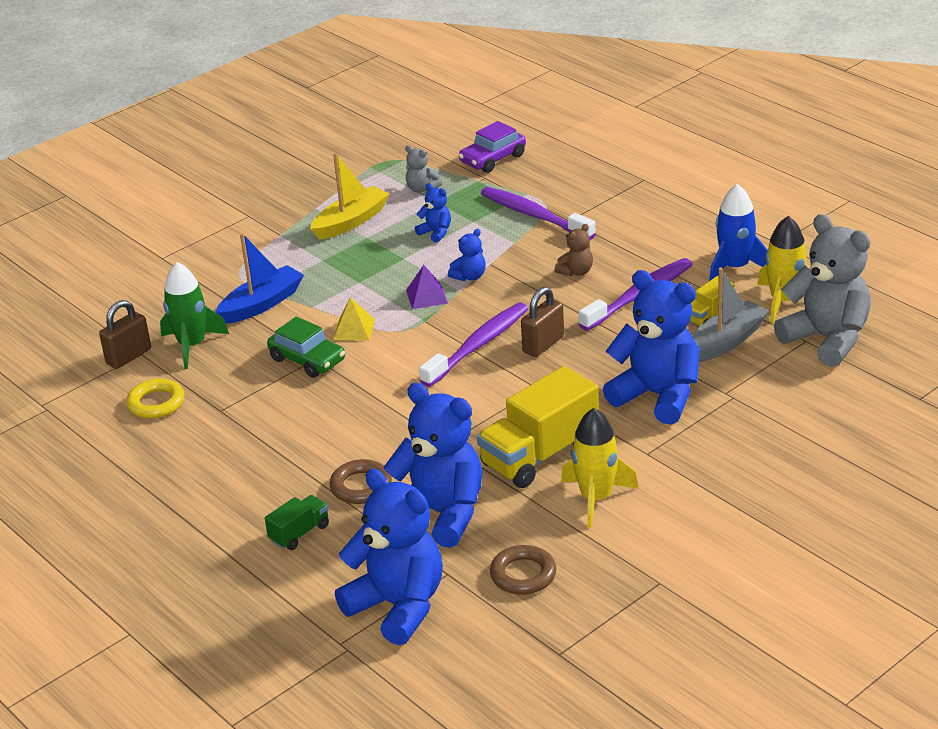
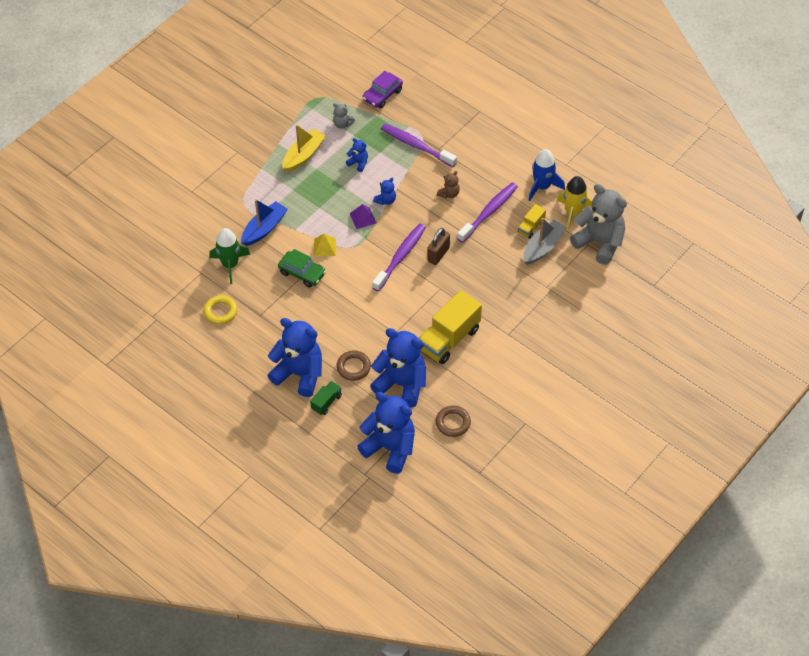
camera: 10 degrees left, 20 degrees up
(129, 357) = (194, 275): brown padlock -> none
(596, 498) = (484, 368): yellow rocket -> none
(657, 396) = (508, 291): blue teddy bear -> blue teddy bear (299, 374)

